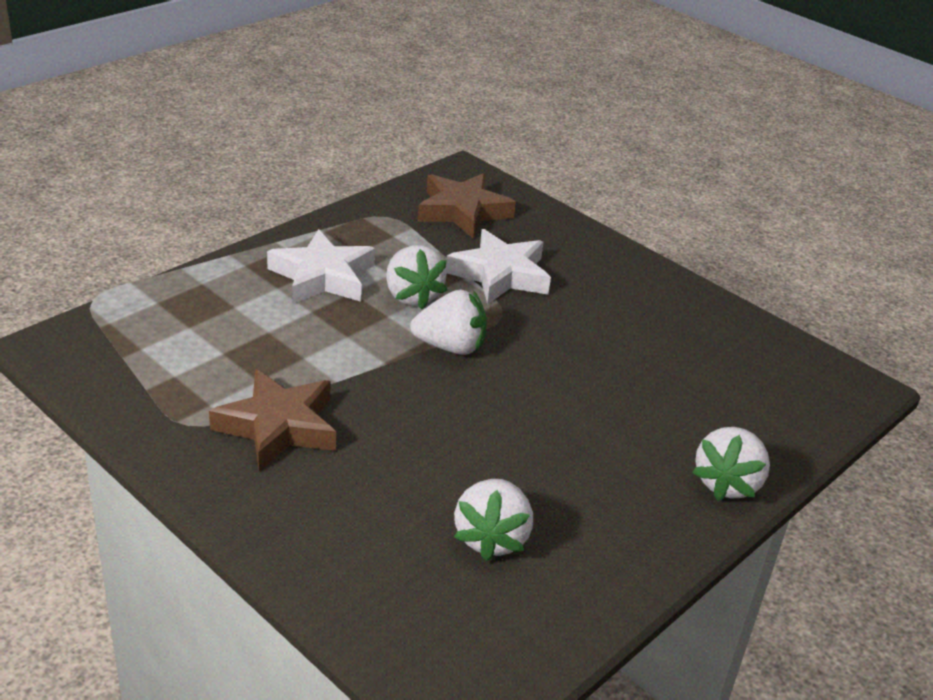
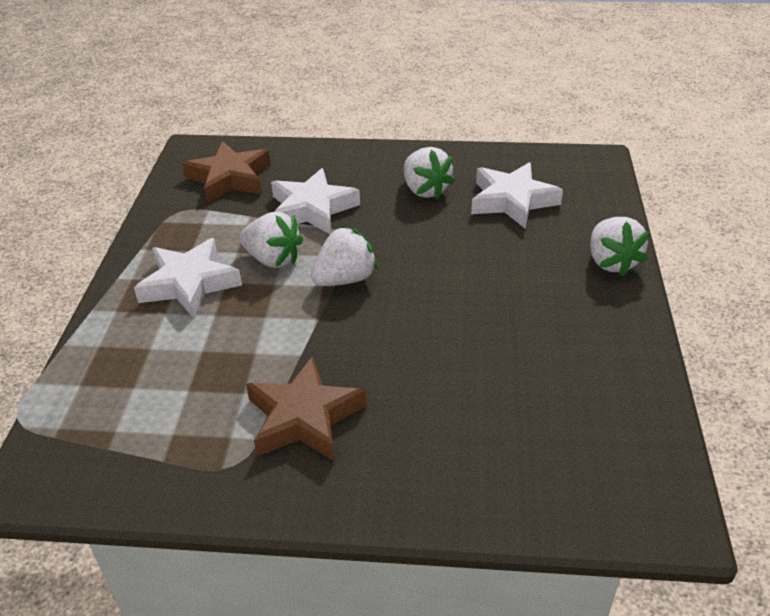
camera: 35 degrees left, 5 degrees up
(491, 538) = (539, 393): white strawberry -> white strawberry (425, 190)
(703, 372) = (512, 201): none -> white star

